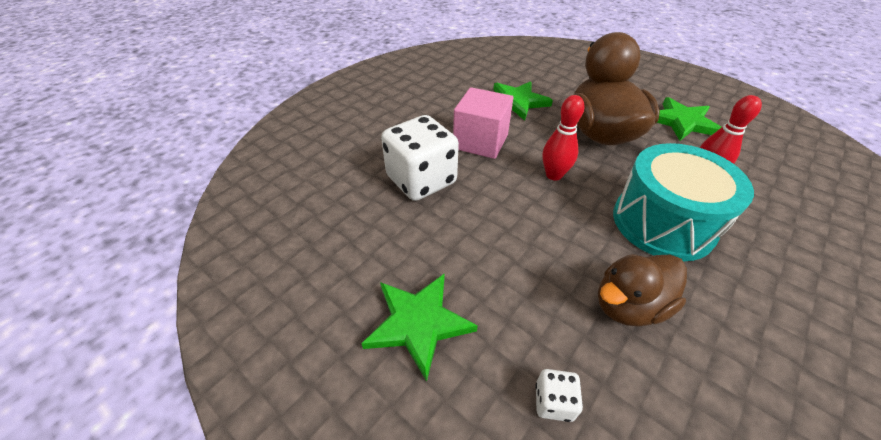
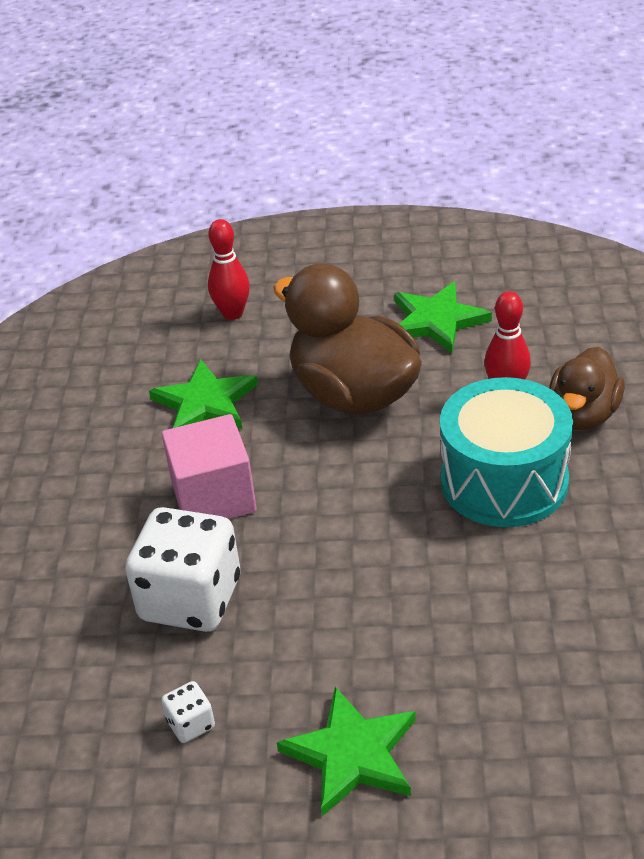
camera: 35 degrees left, 5 degrees down
(553, 402) = (532, 728): white dice -> white dice (191, 724)
(554, 175) = (346, 491): red bowling pin -> red bowling pin (232, 313)
(628, 305) = (532, 596): brown duck -> brown duck (583, 415)

